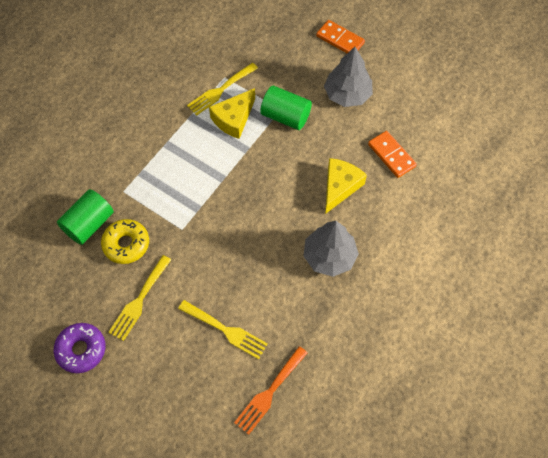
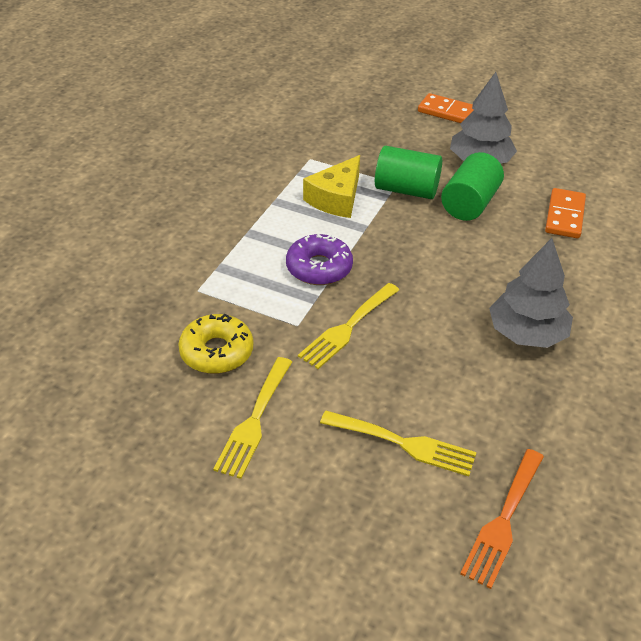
camera: 10 degrees left, 20 degrees down
(81, 350) = (172, 500): purple donut -> purple donut (319, 268)
(89, 224) = (153, 333): green cylinder -> green cylinder (470, 204)
(220, 90) = (309, 172): yellow fork -> yellow fork (347, 328)
(340, 187) = (509, 255): yellow cheese -> none
(391, 155) = (565, 216): orange domino -> orange domino turned 60 degrees clockwise

